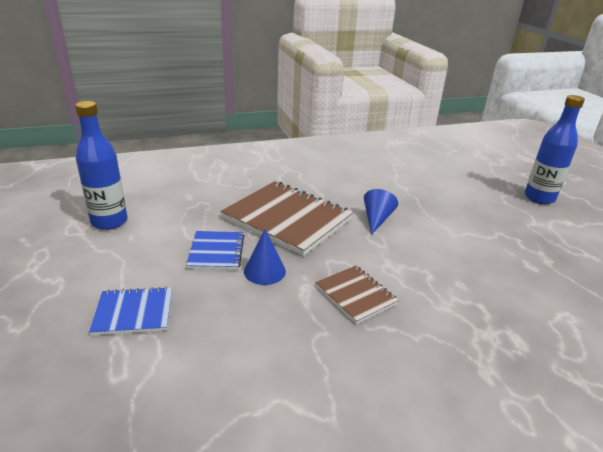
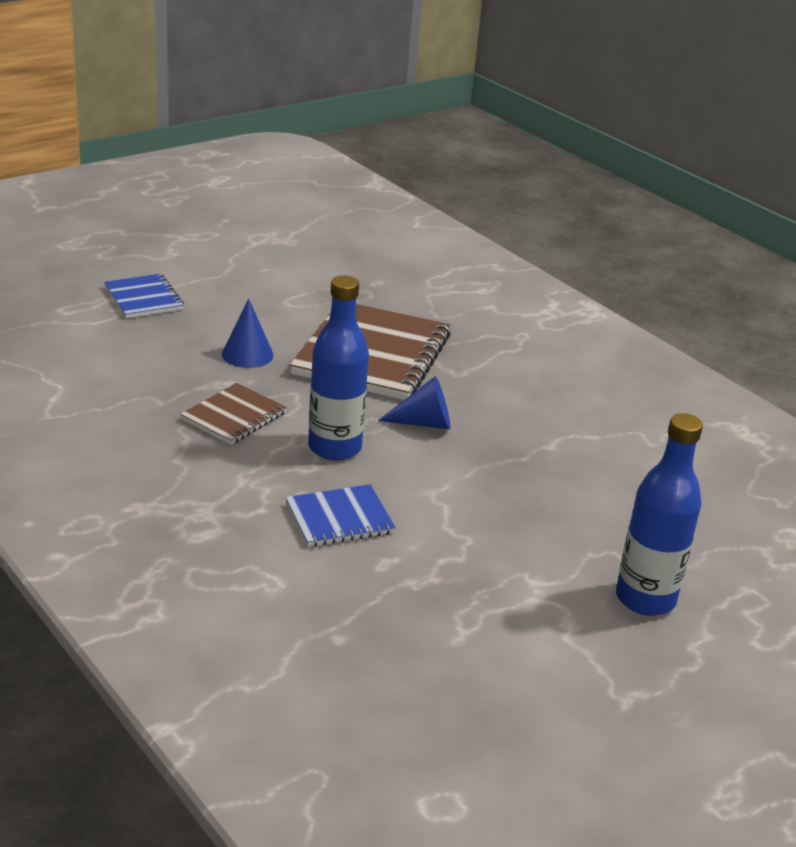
camera: 70 degrees right, 0 degrees up
(109, 222) = (285, 251): blue bottle -> blue bottle (334, 448)
(216, 252) = (267, 321): blue notebook -> blue notebook (339, 518)

